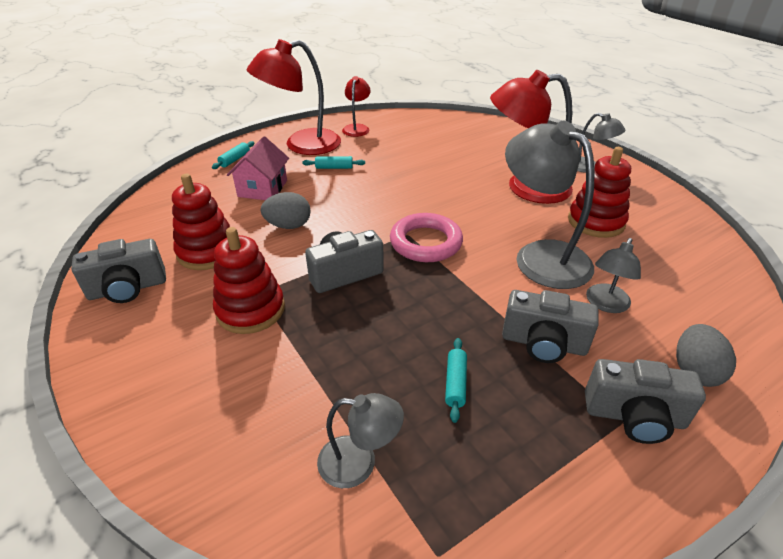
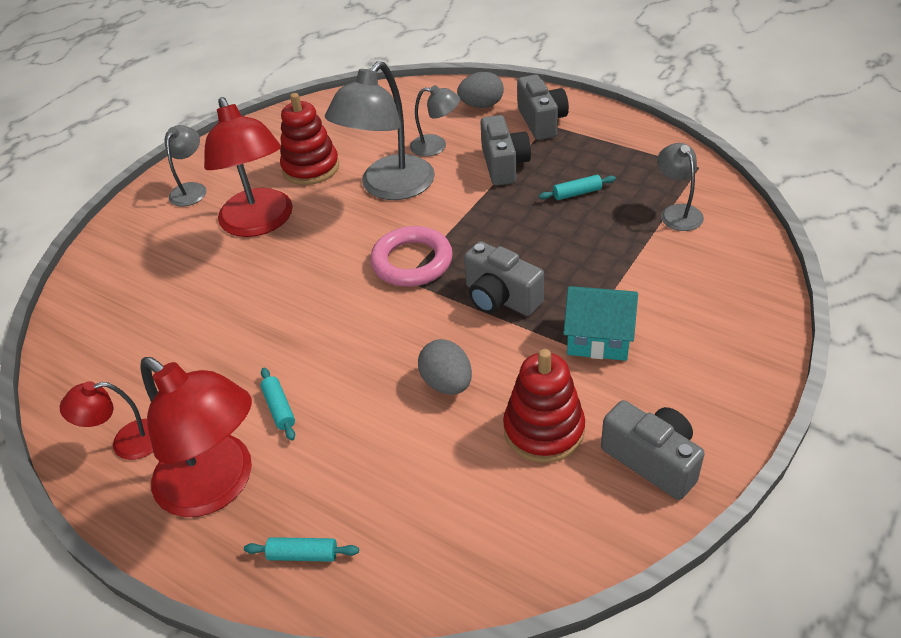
camera: 110 degrees left, 5 degrees up
(250, 310) = (598, 338): red stacking toy -> turquoise house
(262, 188) = (375, 460): pink house -> none

